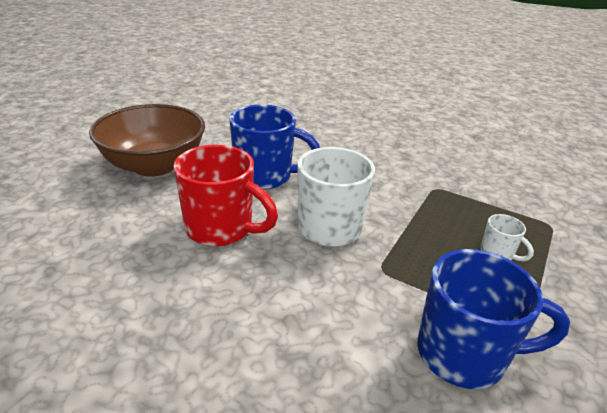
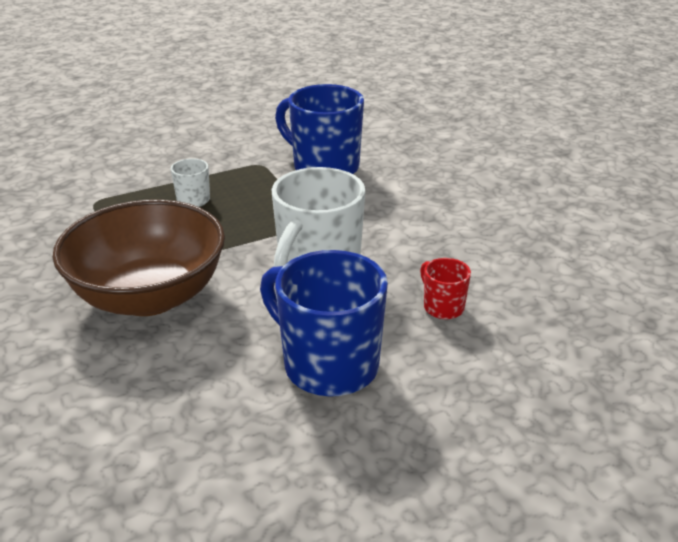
camera: 145 degrees left, 0 degrees up
(154, 165) = (497, 458): brown bowl -> brown bowl (149, 296)
(221, 229) = (442, 307): red mug -> red mug, size x0.47

